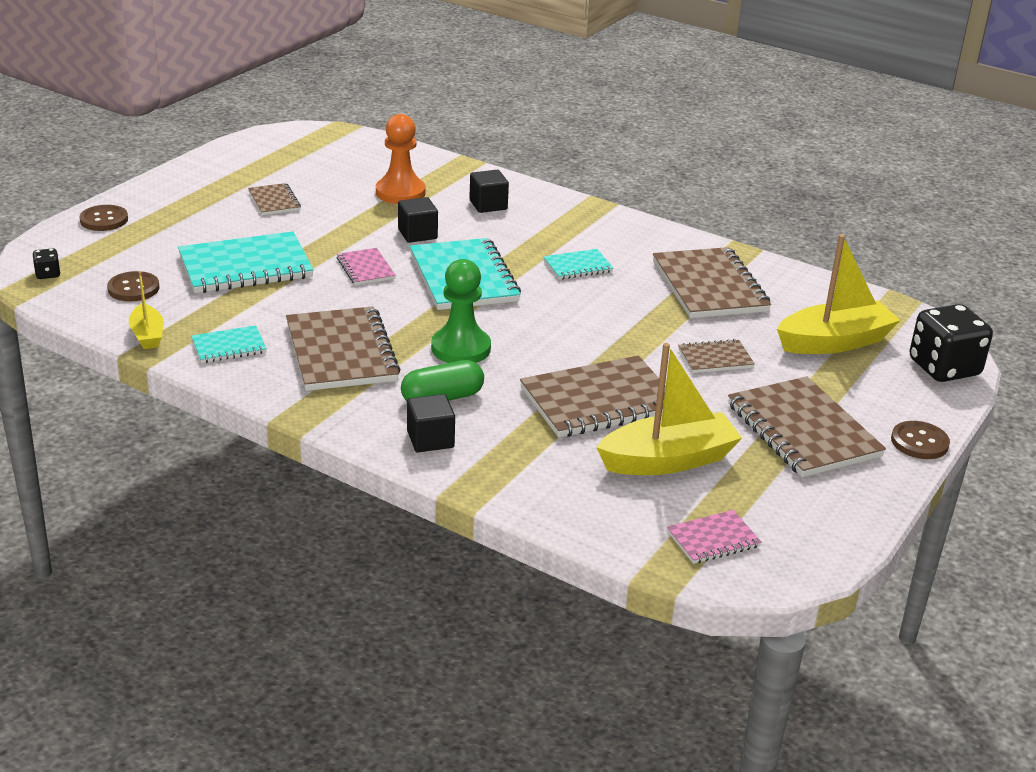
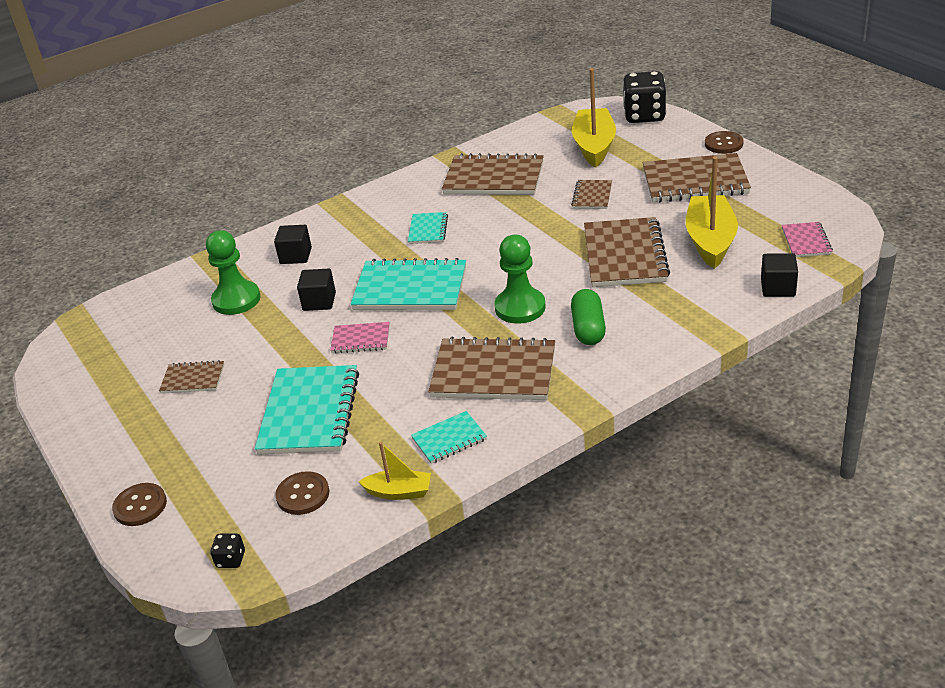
camera: 60 degrees left, 5 degrees up
(229, 347) = (449, 439): turquoise notebook -> turquoise notebook turned 60 degrees clockwise
(400, 193) = (236, 300): orange pawn -> green pawn
(430, 439) = (644, 343): black cube -> black cube (778, 288)

